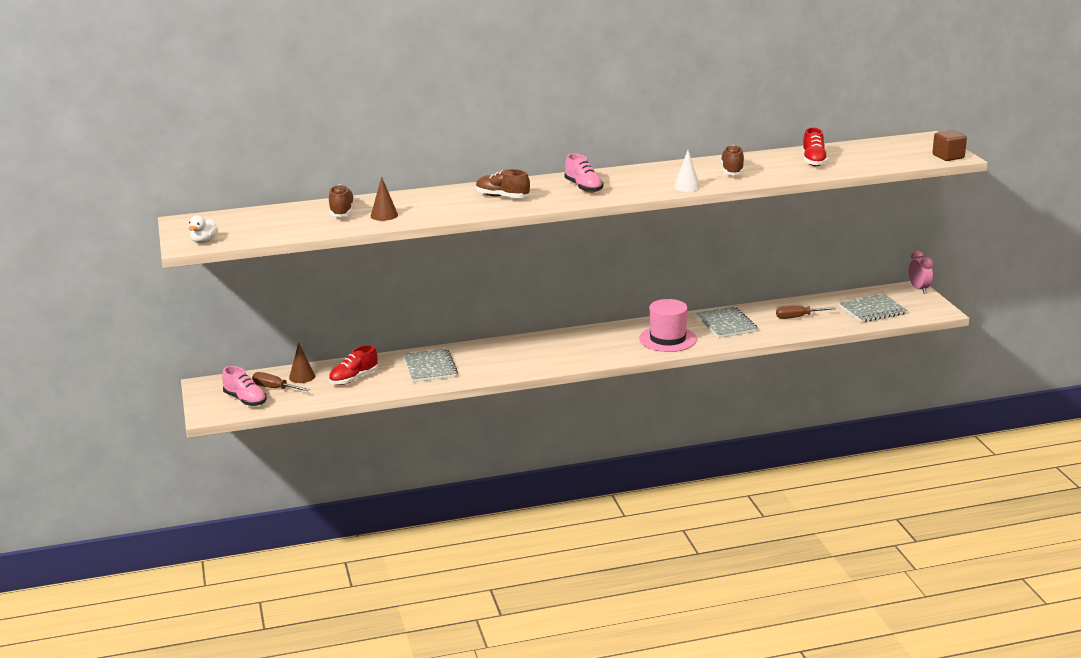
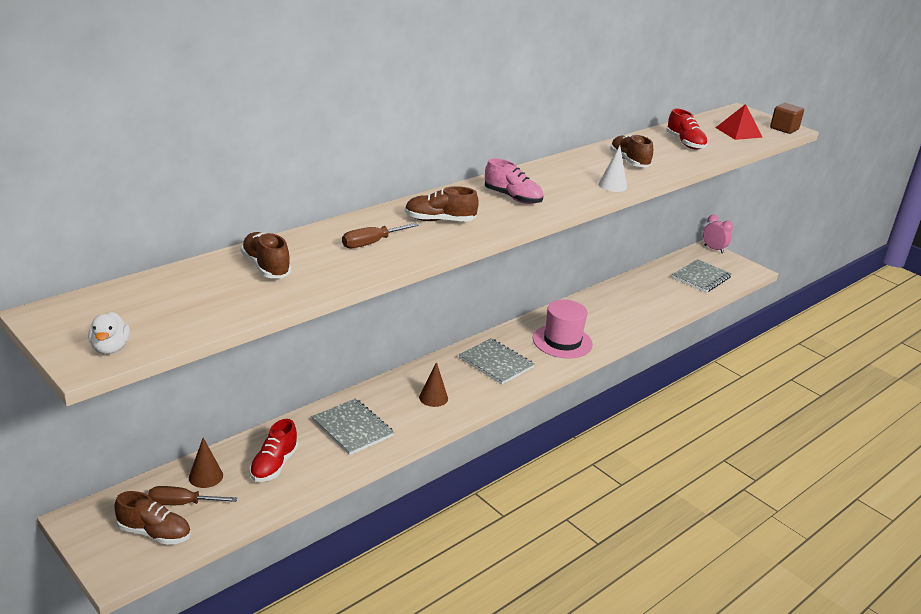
camera: 30 degrees left, 5 degrees up
(245, 400) = (154, 533): pink shoe -> brown shoe
(384, 215) = (327, 266): brown cone -> brown cone (433, 398)
(726, 324) = (598, 314): grey notebook -> grey notebook (496, 363)
(798, 317) = (650, 295): brown screwdriver -> brown screwdriver (371, 243)
(889, 156) = (738, 132): none -> red pyramid

